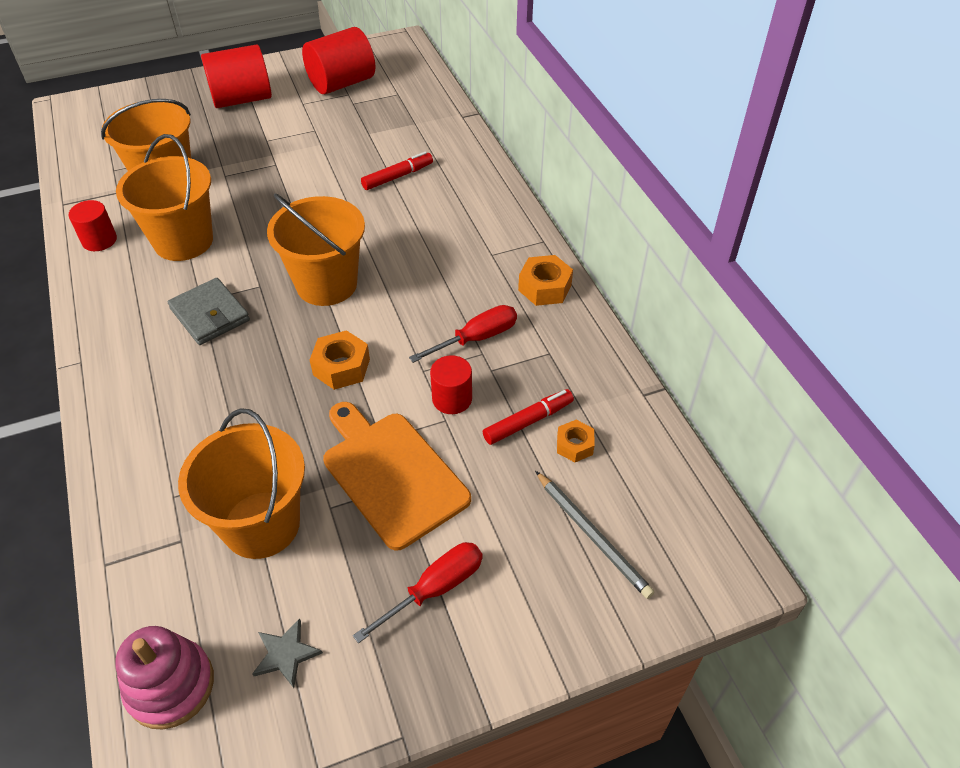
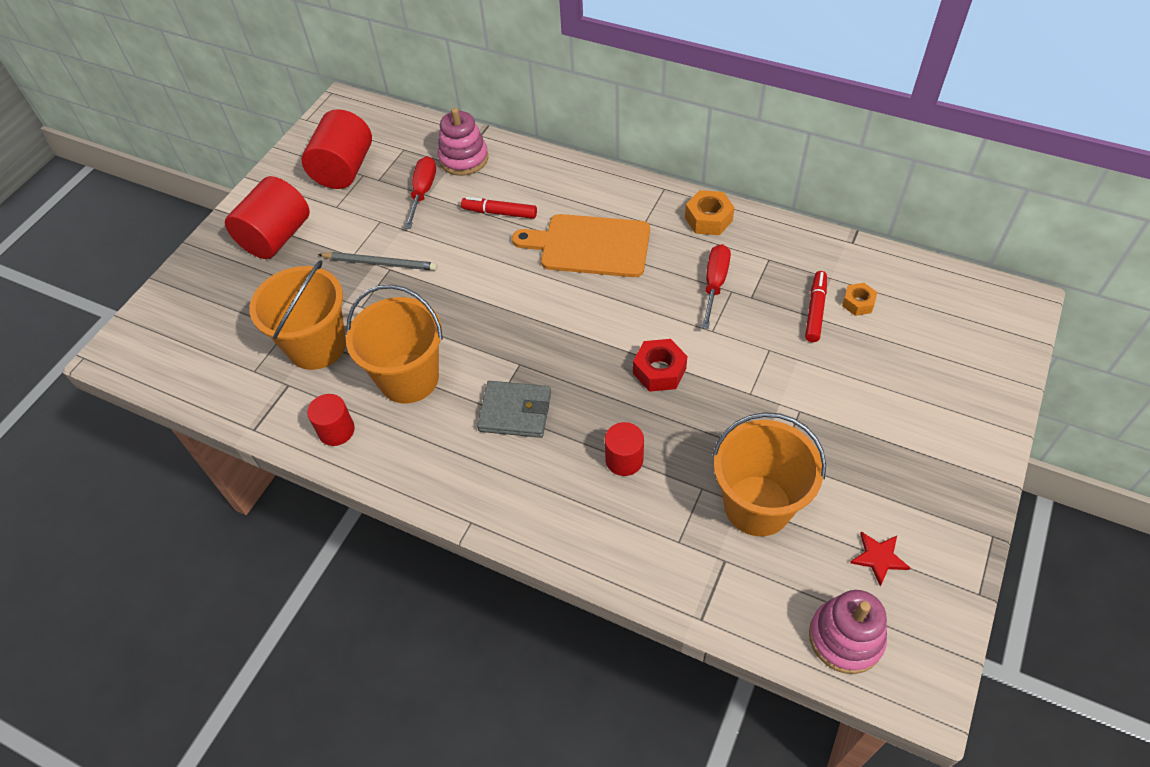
camera: 40 degrees left, 5 degrees up
(286, 654) = (878, 558): grey star -> red star
(326, 284) = (565, 325): orange bucket -> none
(341, 367) = (659, 371): orange nut -> red nut
(391, 474) = (786, 408): orange cutting board -> orange cutting board (590, 246)
(397, 176) = (499, 213): red marker -> red marker turned 90 degrees counterclockwise
(427, 125) = (463, 159): none -> pink stacking toy
(434, 589) = (901, 448): red screwdriver -> red screwdriver (423, 192)
(452, 399) = (754, 333): red cylinder -> red cylinder (624, 459)
(592, 536) = (934, 345): grey pencil -> grey pencil (380, 263)

